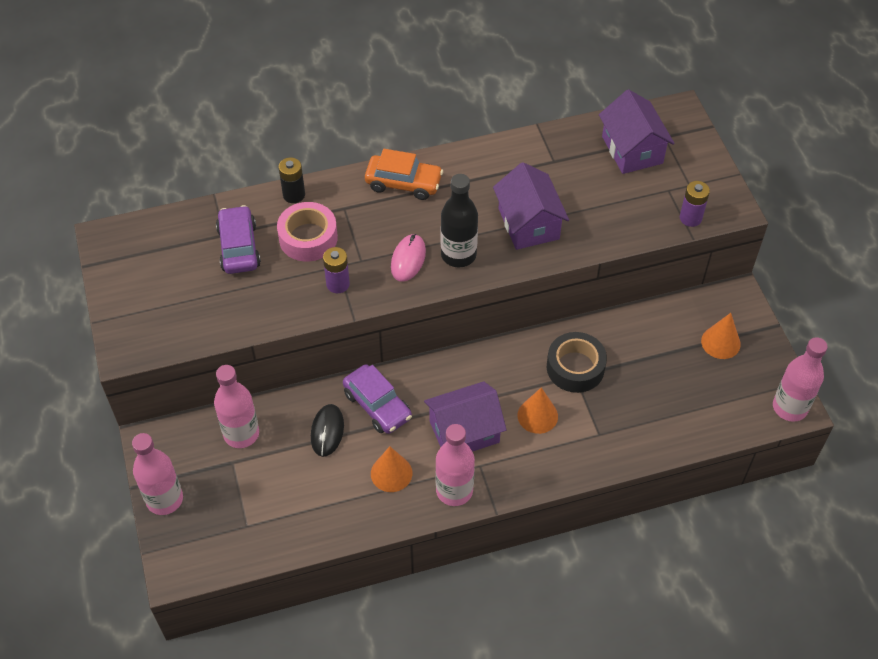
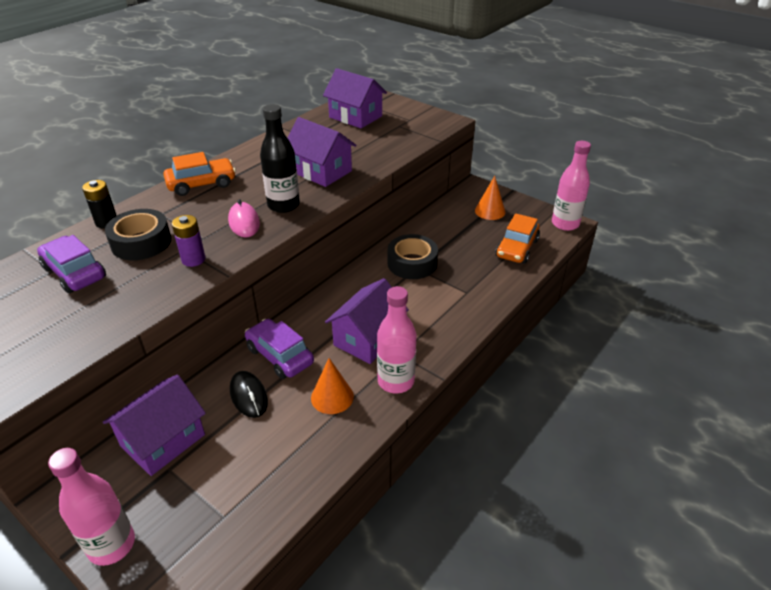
camera: 35 degrees left, 15 degrees down
(241, 434) = (163, 440): pink bottle -> purple house
(308, 238) = (141, 242): pink tape -> black tape
(377, 405) = (280, 356): purple car -> purple car turned 150 degrees counterclockwise
(537, 415) = (413, 302): orange cone -> none
(690, 218) = (427, 132): purple battery -> none
(702, 410) = (517, 248): none -> orange car

